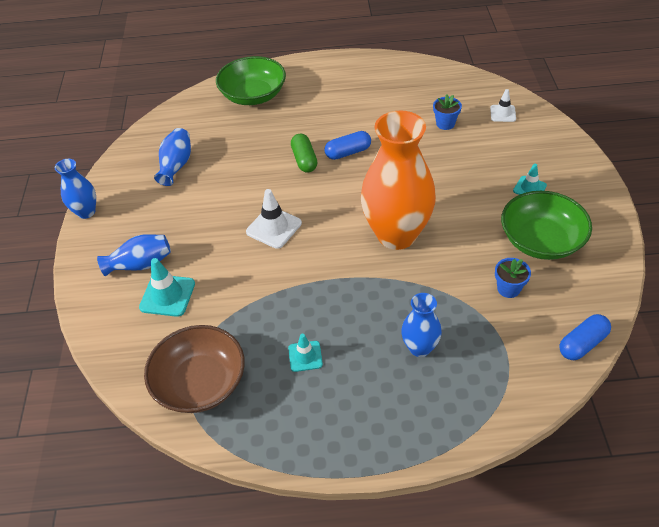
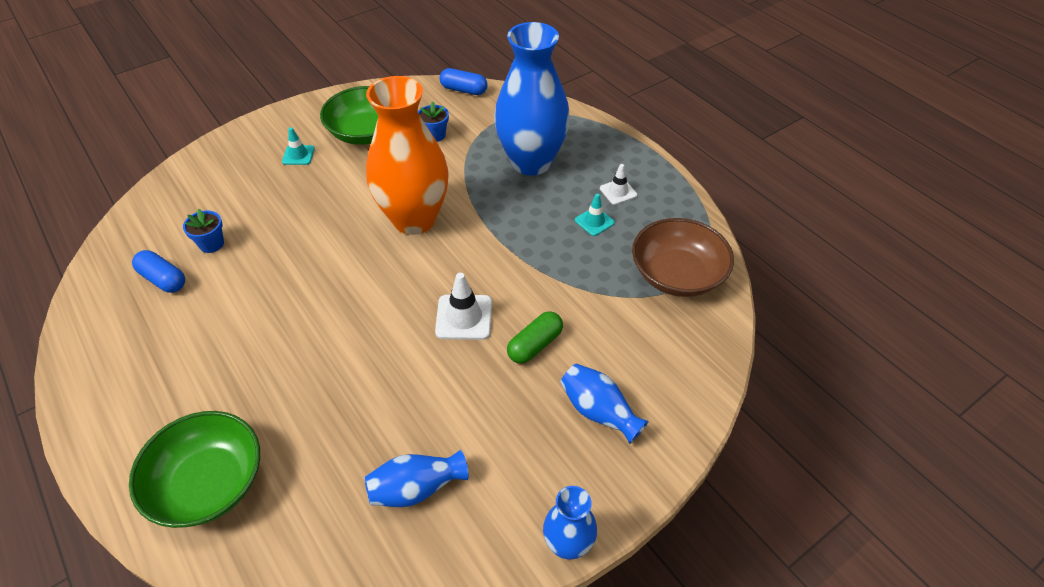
camera: 125 degrees left, 0 degrees up
(167, 295) = (616, 357): turquoise traffic cone -> none
(304, 160) = (335, 344): green capsule -> green capsule (535, 345)
(348, 152) = (302, 309): blue capsule -> blue capsule (163, 279)
(420, 348) = (531, 162): blue vase -> blue vase, size x2.07
(503, 113) = (176, 205): white traffic cone -> white traffic cone (618, 192)

